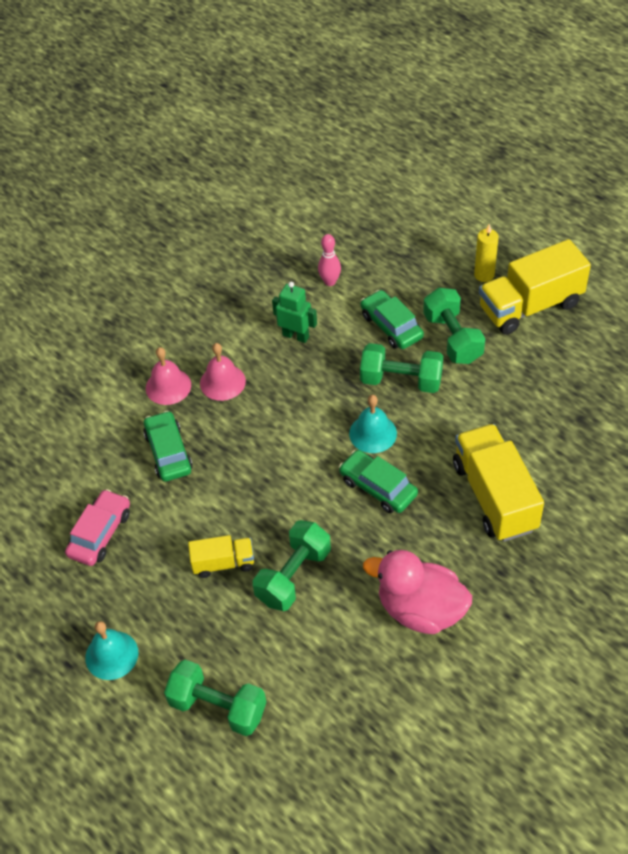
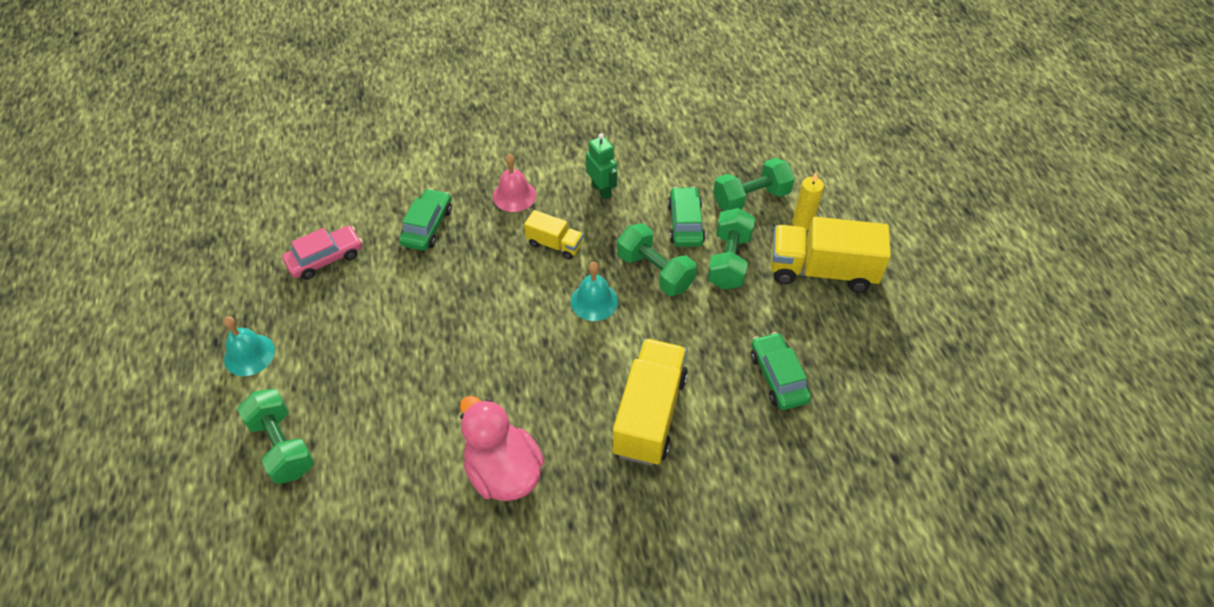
camera: 30 degrees right, 0 degrees up
(168, 386) = (472, 177): pink bell -> none
(223, 563) = (389, 335): yellow truck -> yellow truck (554, 244)
(293, 576) = (430, 378): green dumbbell -> green dumbbell (751, 198)
(330, 282) = (666, 162): pink bowling pin -> none
(378, 487) = (559, 347): green car -> green car (778, 377)

